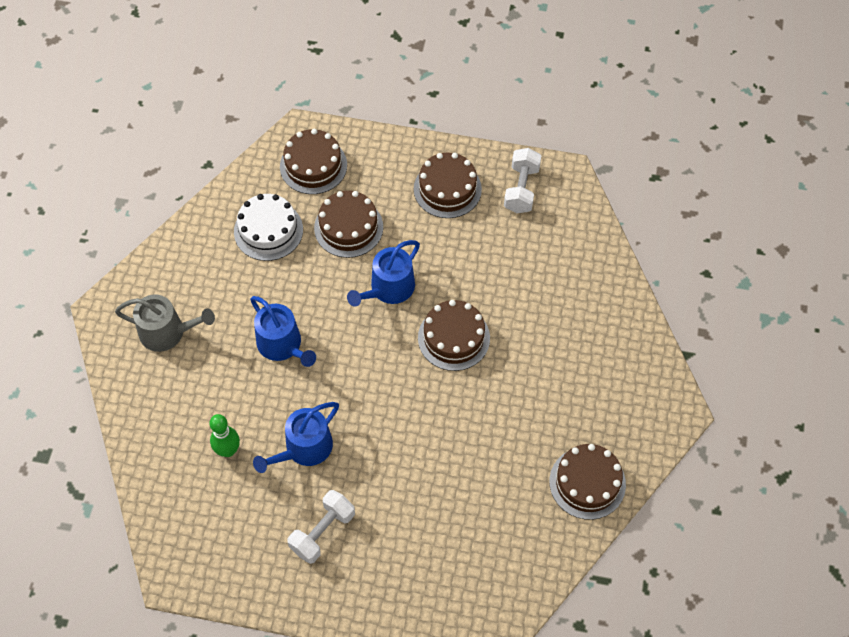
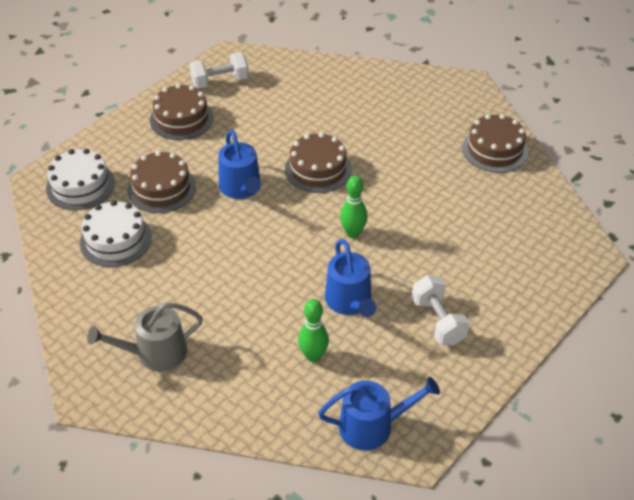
camera: 60 degrees left, 15 degrees down
(167, 332) = (155, 353): grey watering can -> grey watering can turned 150 degrees counterclockwise
(282, 345) = (238, 276): blue watering can -> blue watering can (372, 426)
(313, 165) = (80, 186): brown cake -> white cake
(388, 409) = (353, 233): none -> green bowling pin
(521, 189) = (220, 81): white dumbbell -> white dumbbell turned 60 degrees counterclockwise

